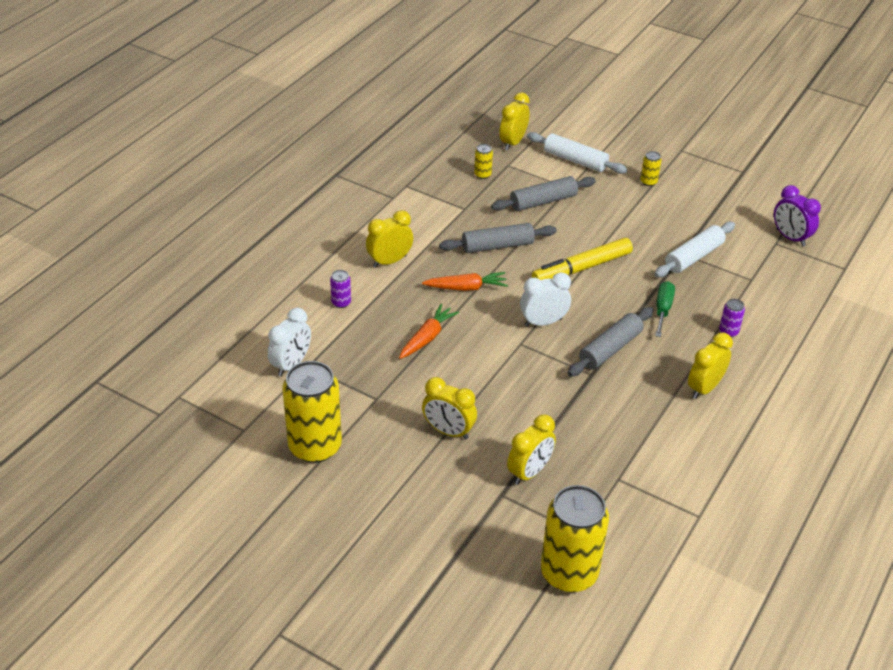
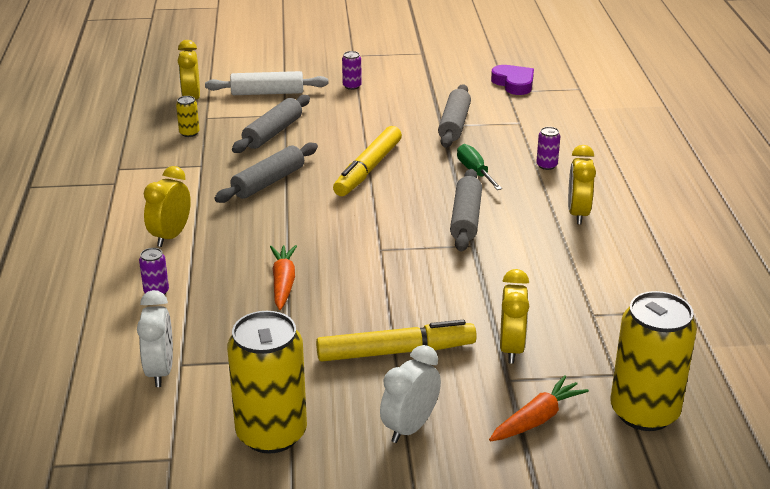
camera: 35 degrees left, 10 degrees down
(448, 431) = (396, 352): yellow clock -> yellow marker
(466, 288) = (276, 226): orange carrot -> orange carrot (537, 419)
(543, 322) = (382, 224): white clock -> white clock (410, 427)
(648, 182) = (352, 86): yellow can -> purple can
(694, 257) = (454, 124): white rolling pin -> grey rolling pin
(790, 237) = (514, 83): purple clock -> purple heart

